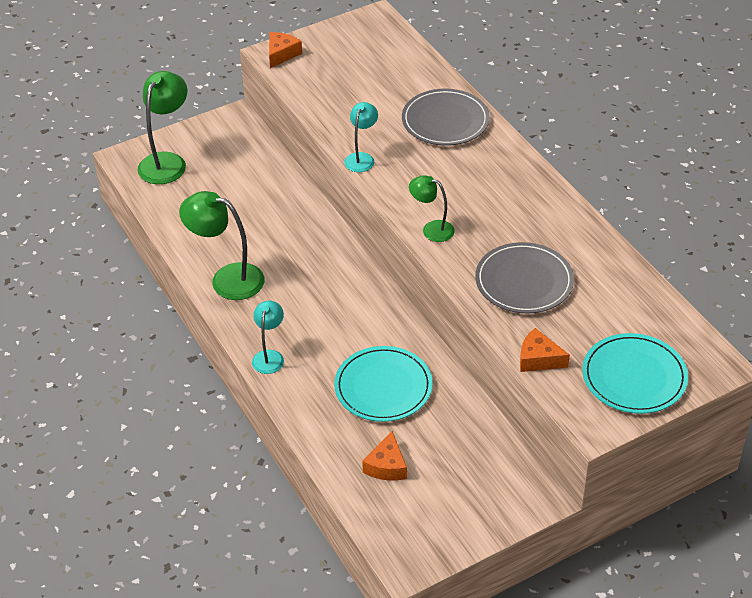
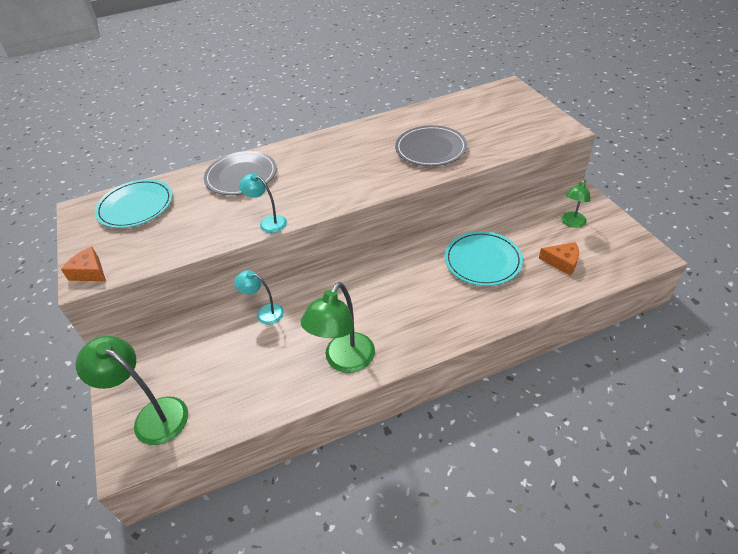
camera: 80 degrees left, 0 degrees up
(269, 356) = (447, 330): turquoise lamp -> turquoise lamp (265, 313)
(431, 229) = (367, 187): green lamp -> green lamp (572, 223)
(538, 359) = (507, 147): orange cheese -> none
(634, 377) = (520, 113): turquoise plate -> turquoise plate (135, 206)

